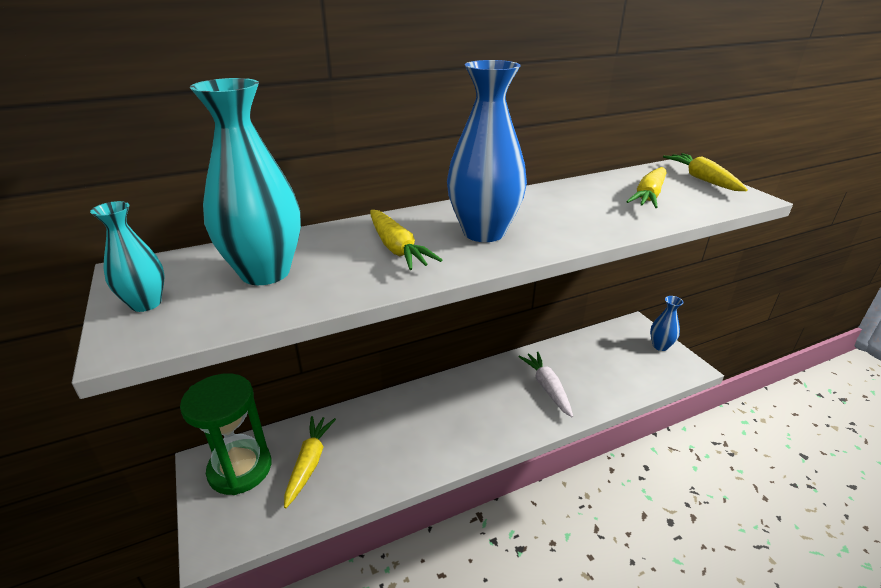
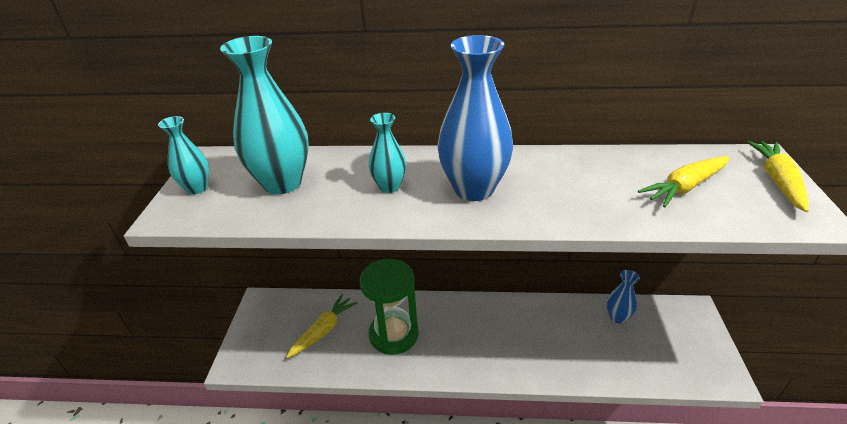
camera: 30 degrees right, 5 degrees up
(240, 469) = (278, 316): green hourglass -> green hourglass (393, 334)
(397, 248) = (389, 186): yellow carrot -> turquoise vase
(547, 387) = (552, 341): white carrot -> none
(660, 346) = (707, 342): blue vase -> blue vase (617, 317)

